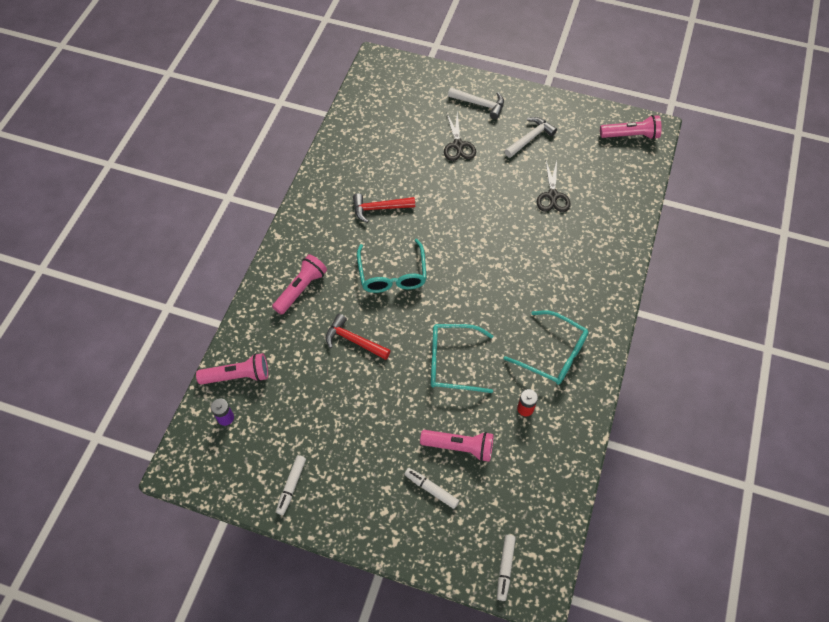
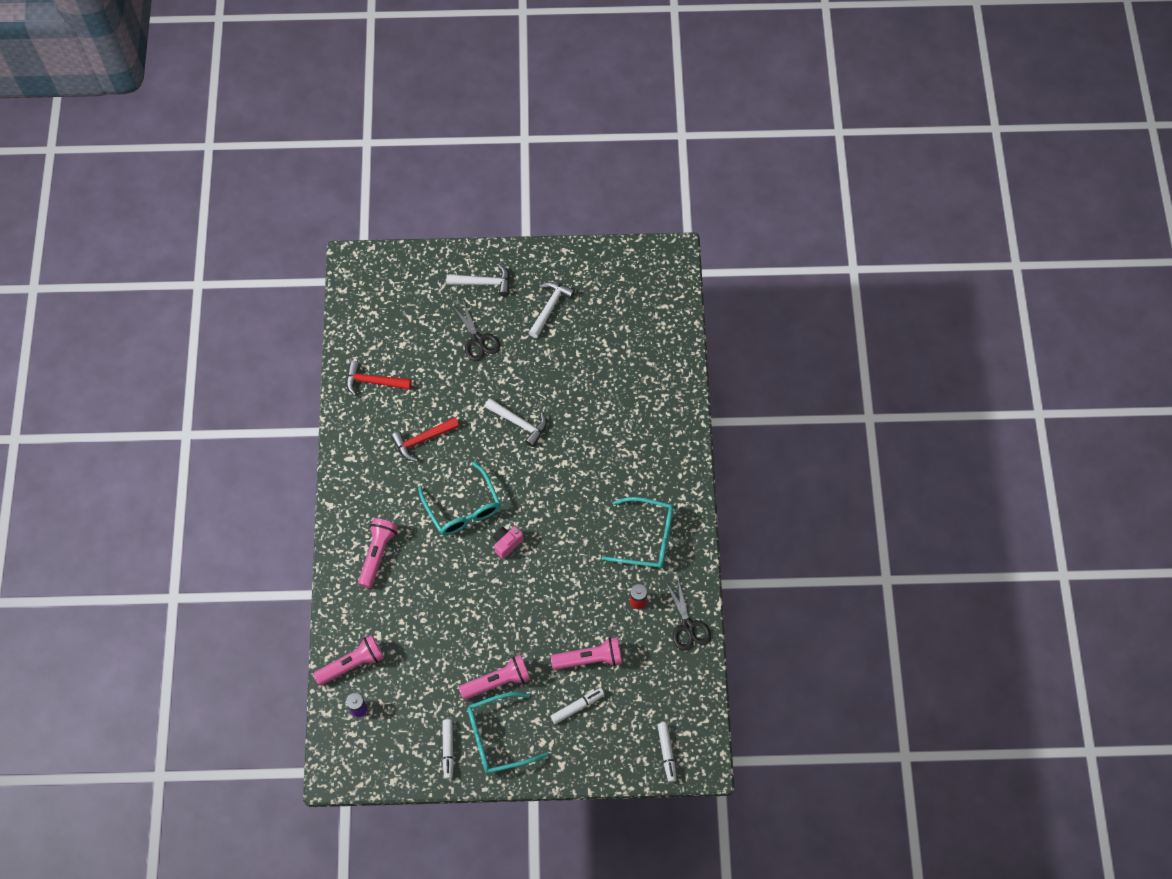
camera: 20 degrees left, 5 degrees up
(354, 340) = (451, 590): red hammer -> red hammer (373, 382)
(420, 317) = (507, 543): none -> pink camera
(431, 489) = (577, 707): white marker -> white marker turned 135 degrees clockwise
(452, 362) = (554, 579): turquoise glasses -> turquoise glasses (498, 737)
(469, 220) = (519, 423): none -> white hammer
(552, 195) = (594, 367): black scissors -> black scissors (688, 626)
(630, 135) = (652, 271): pink flashlight -> pink flashlight (497, 681)

